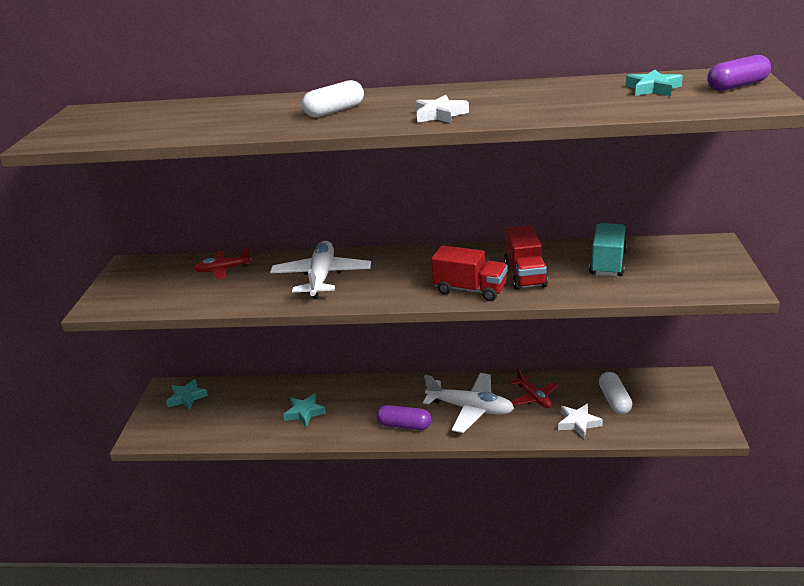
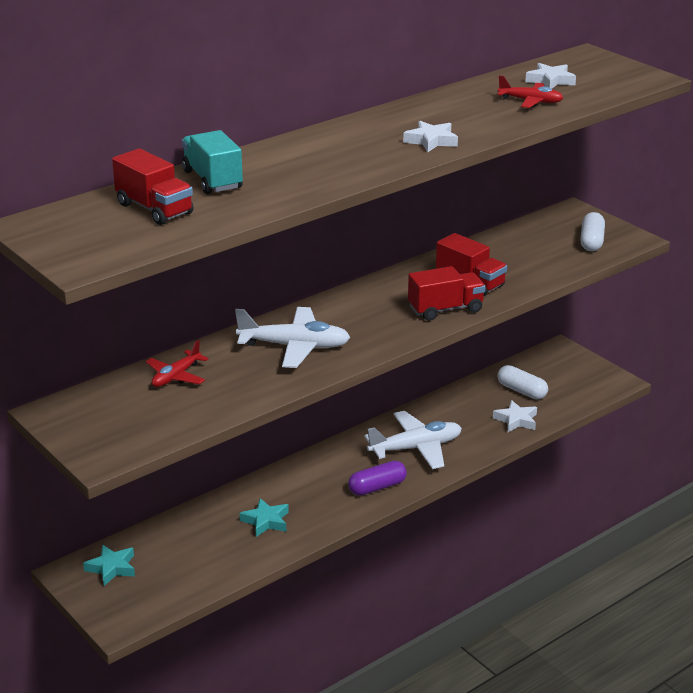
camera: 45 degrees left, 0 degrees up
(160, 118) = (154, 209): none -> red truck
(321, 277) = (294, 346): white plane -> white plane turned 135 degrees clockwise
(334, 111) = (326, 159): white capsule -> white capsule (591, 241)
(533, 397) = (456, 416): red plane -> red plane (530, 101)
(607, 263) = (519, 251): turquoise truck -> turquoise truck (212, 180)
(653, 89) = (550, 80): turquoise star -> white star
(737, 86) = (605, 66): purple capsule -> none

